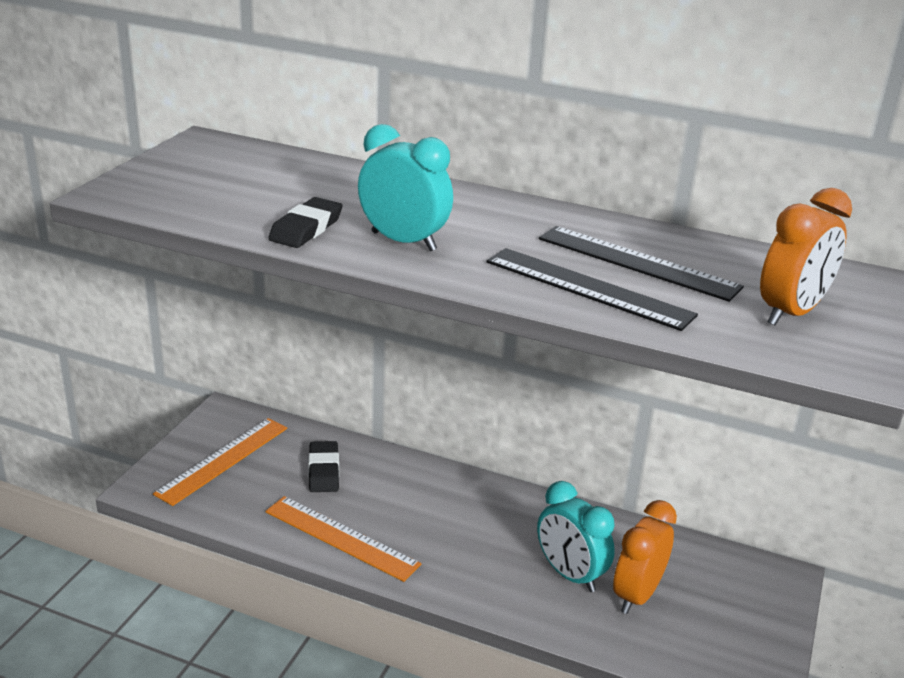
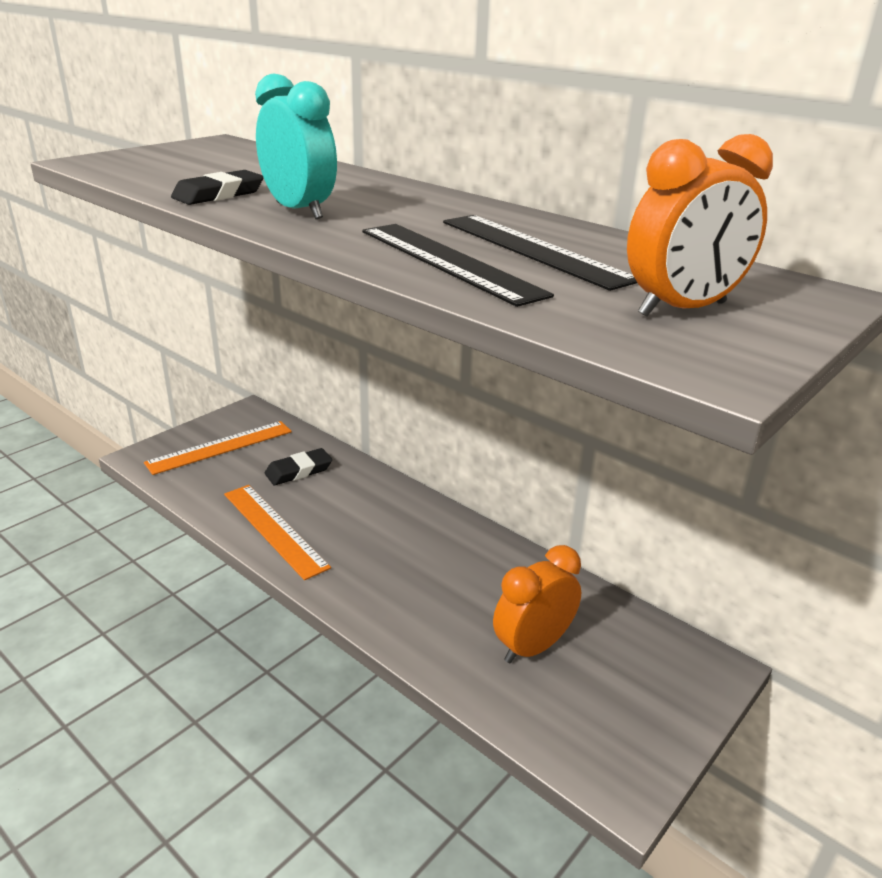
camera: 20 degrees right, 0 degrees up
(323, 471) = (298, 471): black eraser -> black eraser turned 45 degrees clockwise
(570, 574) = (472, 610): turquoise clock -> none

